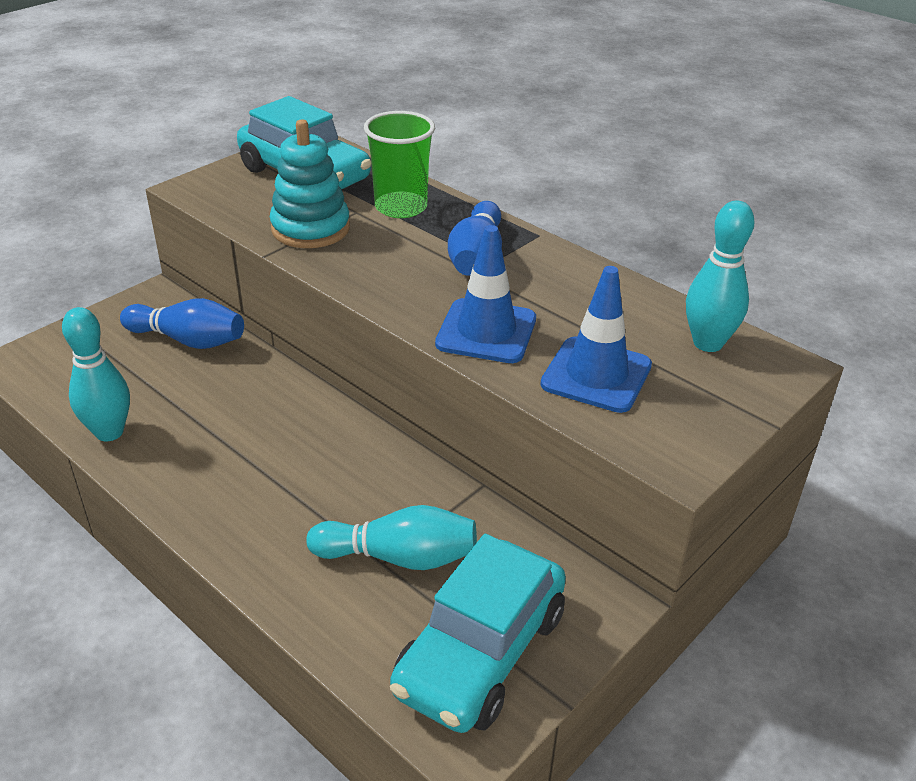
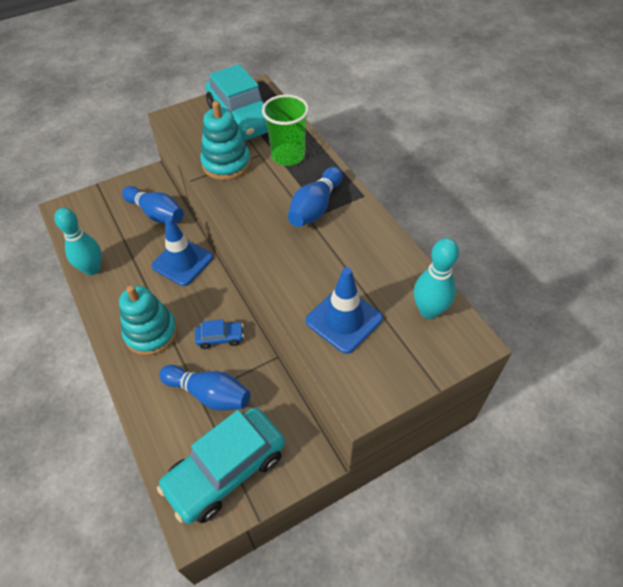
camera: 20 degrees right, 15 degrees up
(257, 497) = (151, 333): none -> turquoise stacking toy
(379, 479) = (220, 338): none -> blue car
(399, 557) = (209, 394): turquoise bowling pin -> blue bowling pin
(486, 331) = (293, 269): blue traffic cone -> blue traffic cone (182, 262)

